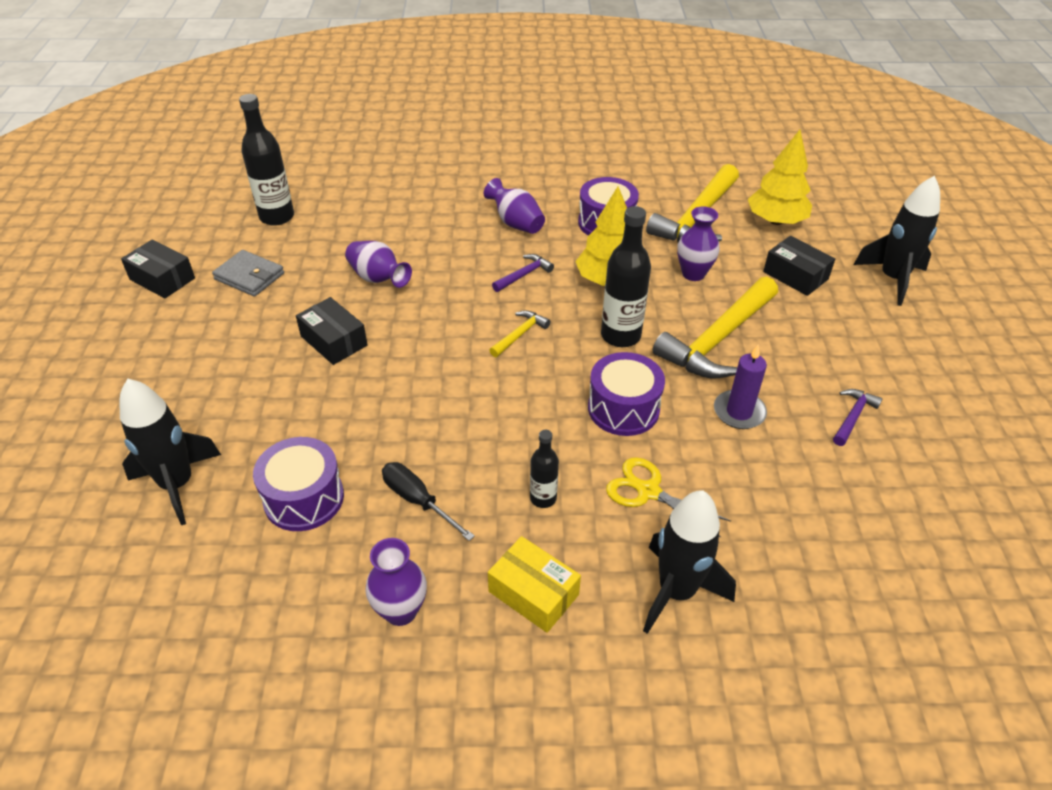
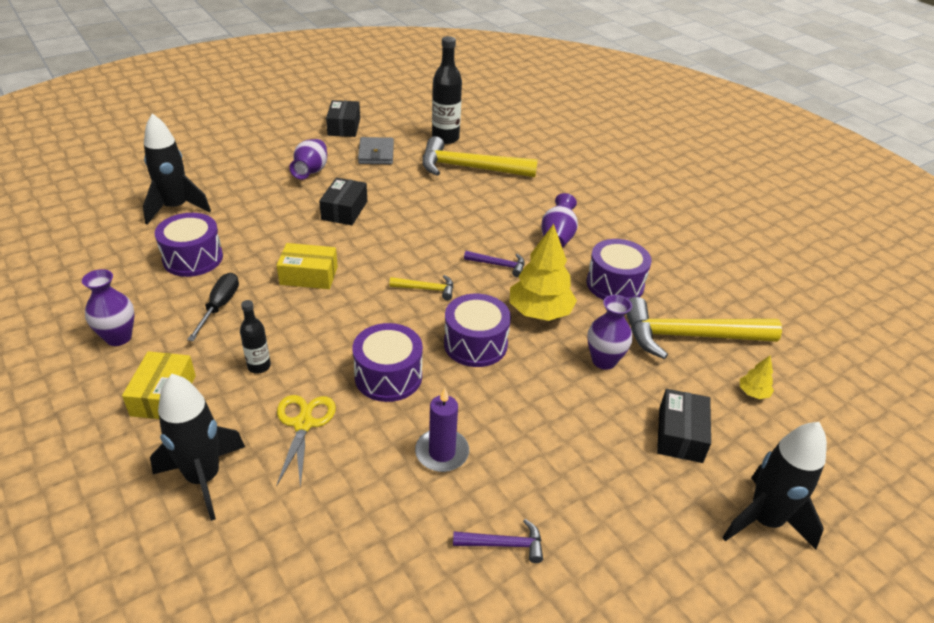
camera: 55 degrees right, 5 degrees down
(378, 279) = (424, 202): purple vase -> purple vase (311, 171)
(425, 410) = (309, 275): none -> yellow box
(620, 336) = (475, 344): black bottle -> purple drum
(717, 339) = (527, 407): yellow hammer -> yellow hammer (469, 168)
(776, 221) = (753, 393): yellow tree -> yellow tree, size x0.45

